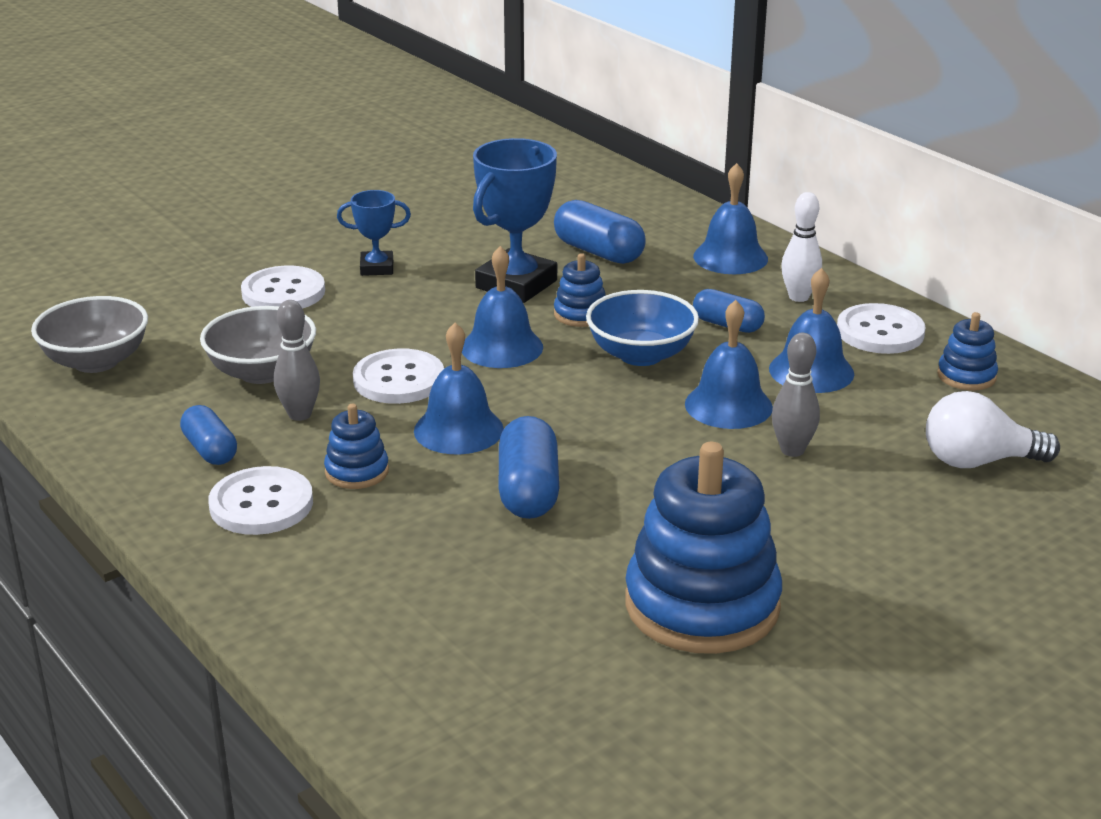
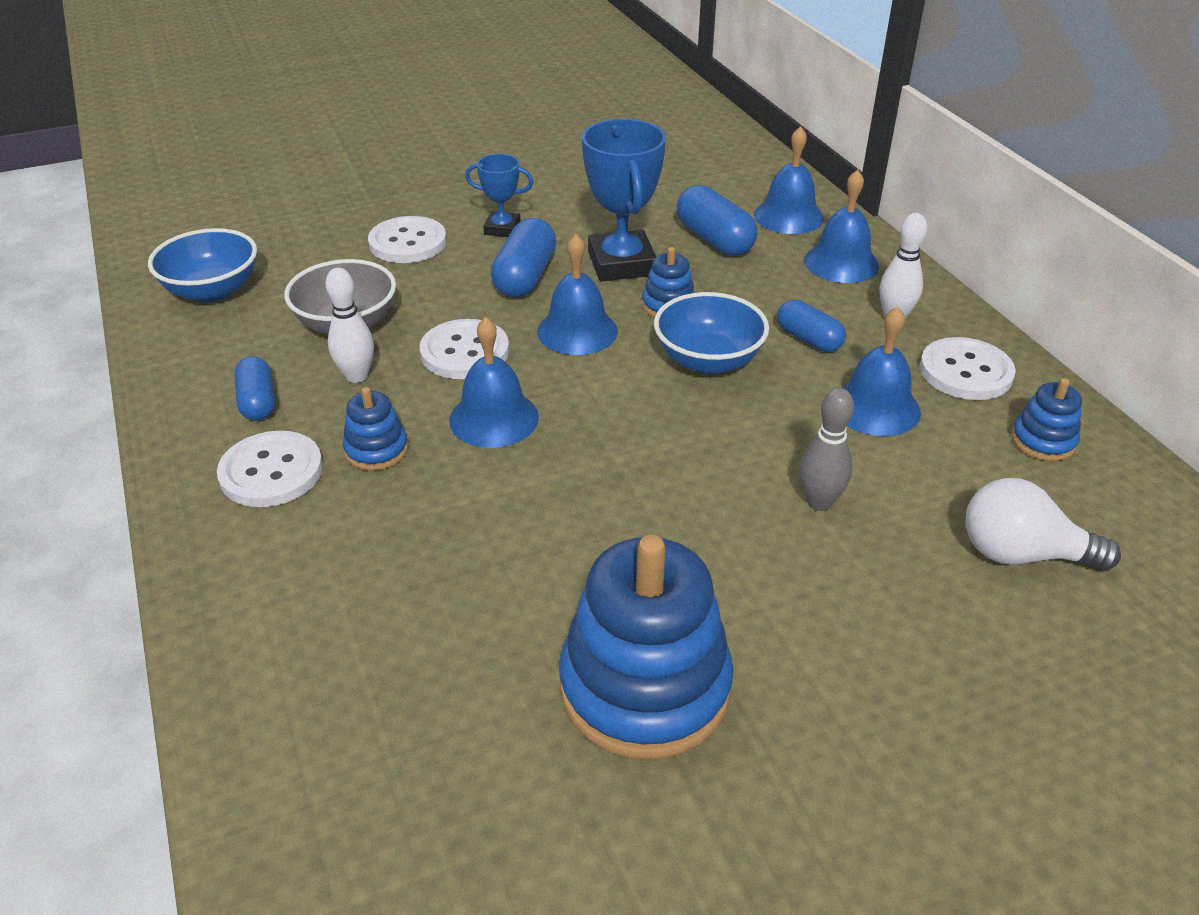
camera: 15 degrees right, 10 degrees up
(96, 361) = (212, 290): grey bowl -> blue bowl
(300, 414) = (356, 376): grey bowling pin -> white bowling pin
(516, 284) = (621, 264): blue trophy -> blue trophy turned 60 degrees counterclockwise
(528, 490) = (529, 503): blue capsule -> blue capsule (525, 277)
(728, 405) = (773, 435): blue bell -> blue bell (788, 216)

